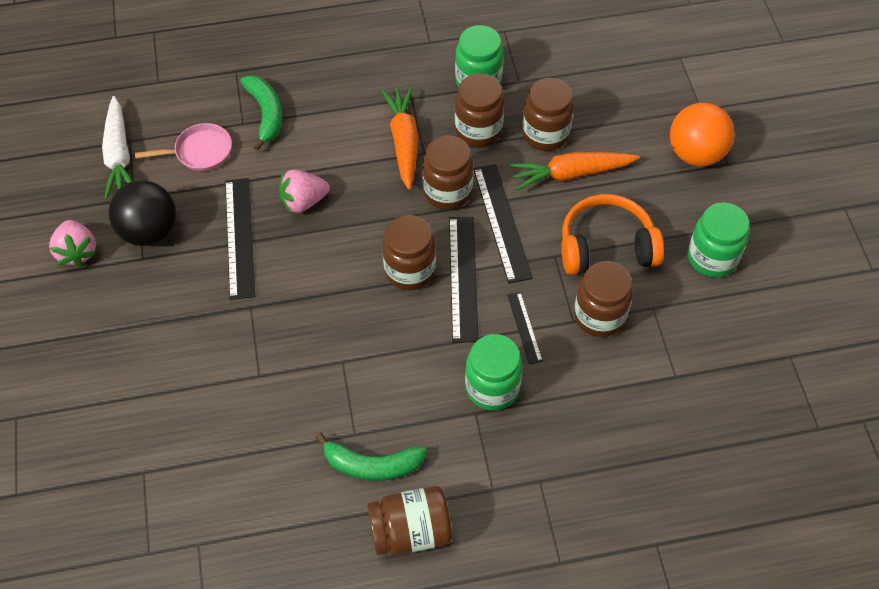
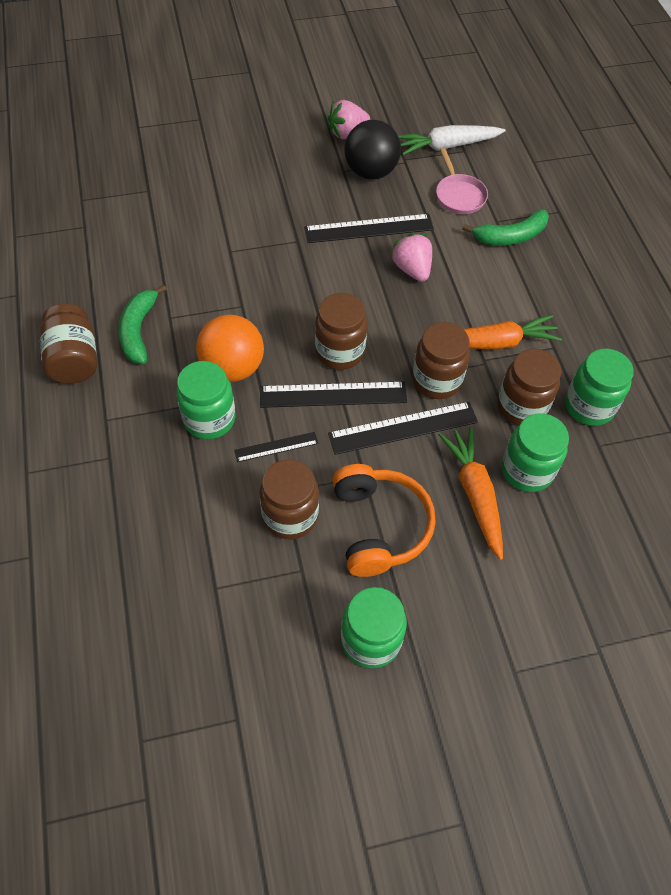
camera: 85 degrees right, 0 degrees up
(545, 134) = (527, 470): brown jar -> green jar
(695, 154) = (524, 634): orange ball -> orange ball (232, 368)

